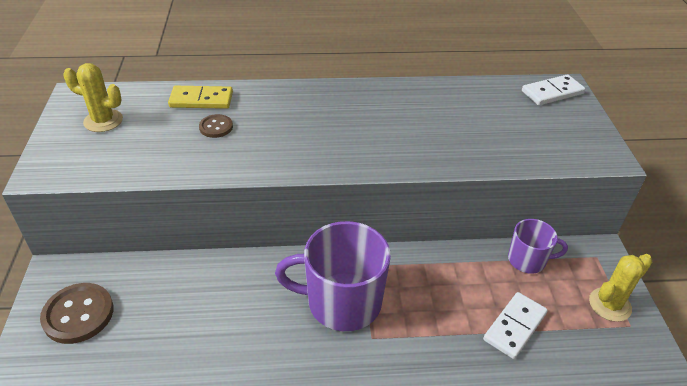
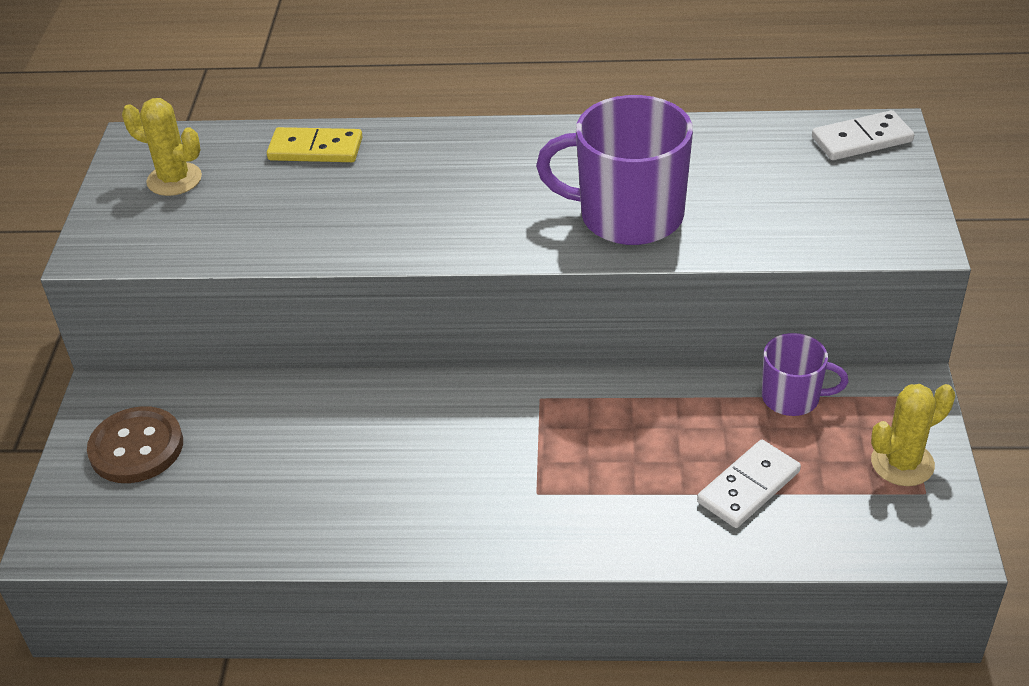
camera: 10 degrees right, 0 degrees up
(216, 127) = (333, 190): brown button -> none
(342, 302) = (501, 445): purple mug -> purple mug (628, 216)

